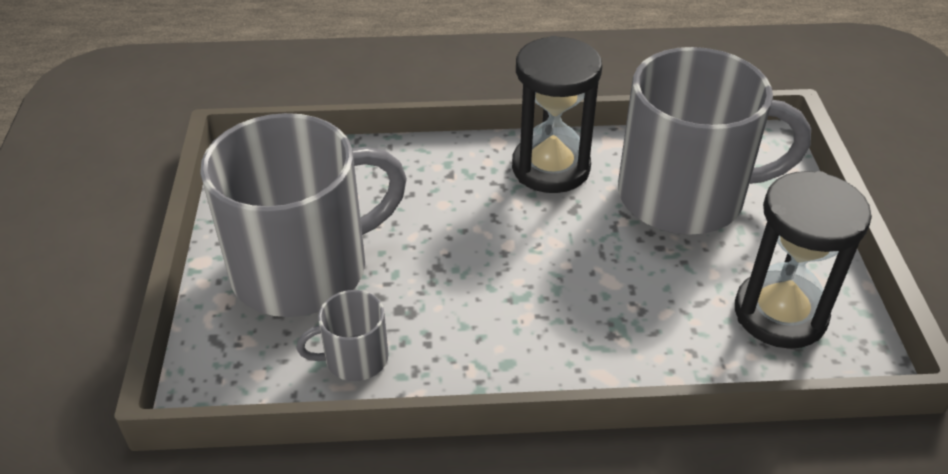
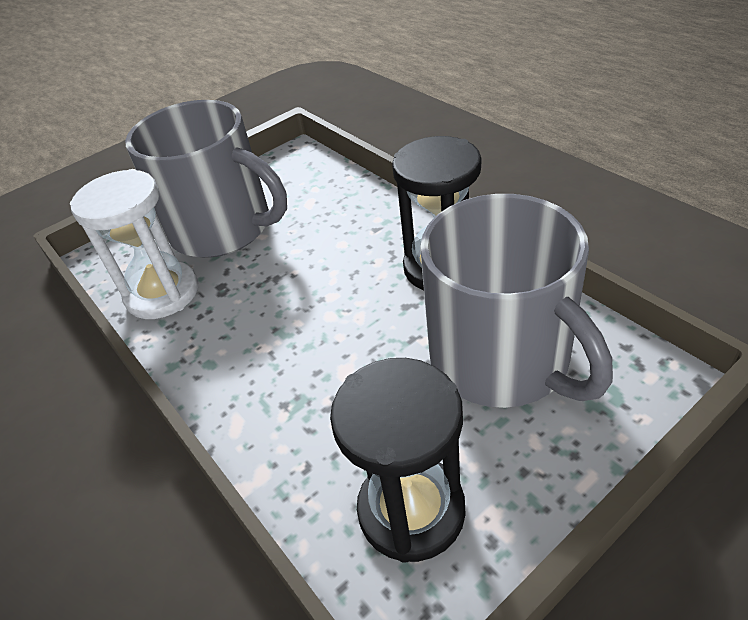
camera: 60 degrees right, 0 degrees up
(354, 358) = (162, 293): grey mug -> white hourglass

